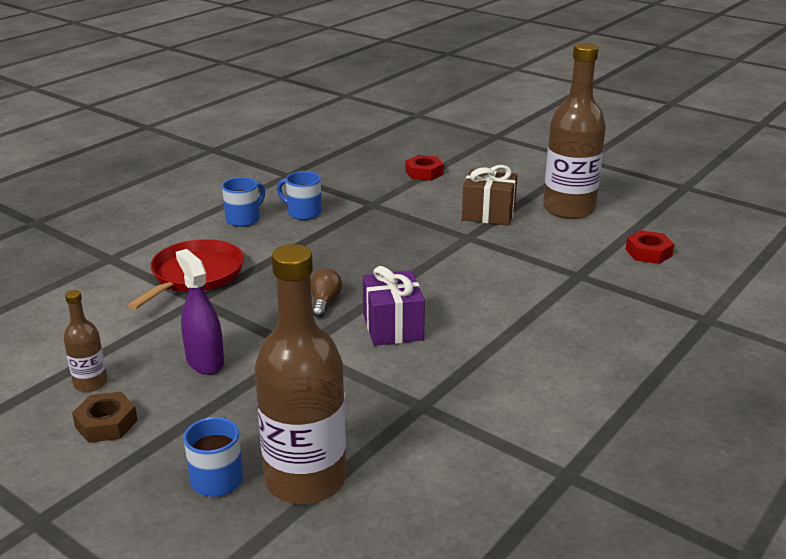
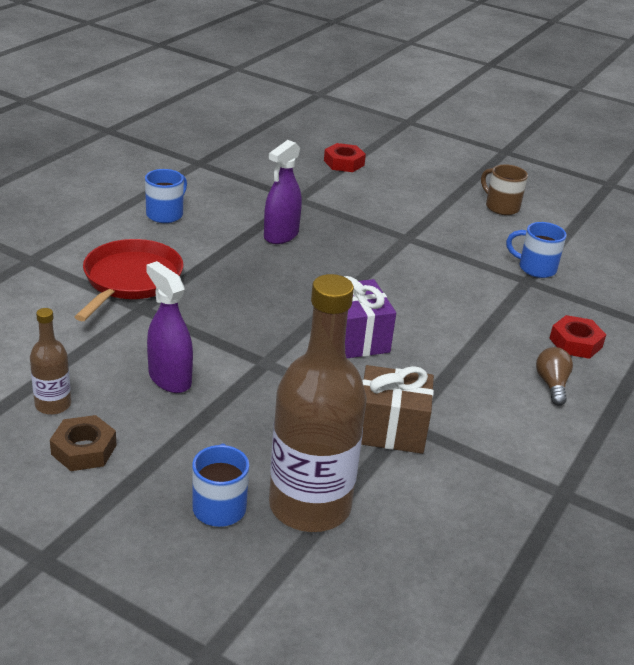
camera: 10 degrees left, 5 degrees up
(303, 213) = (228, 208): blue mug -> blue mug (535, 268)
(324, 302) = (278, 311): brown light bulb -> brown light bulb (552, 385)
(346, 236) = (281, 235): none -> purple spray bottle
(488, 214) = (421, 211): brown gift -> brown gift (391, 430)
(569, 209) = (501, 207): brown bottle -> brown mug
(648, 253) = (589, 256): red nut -> red nut (575, 343)

